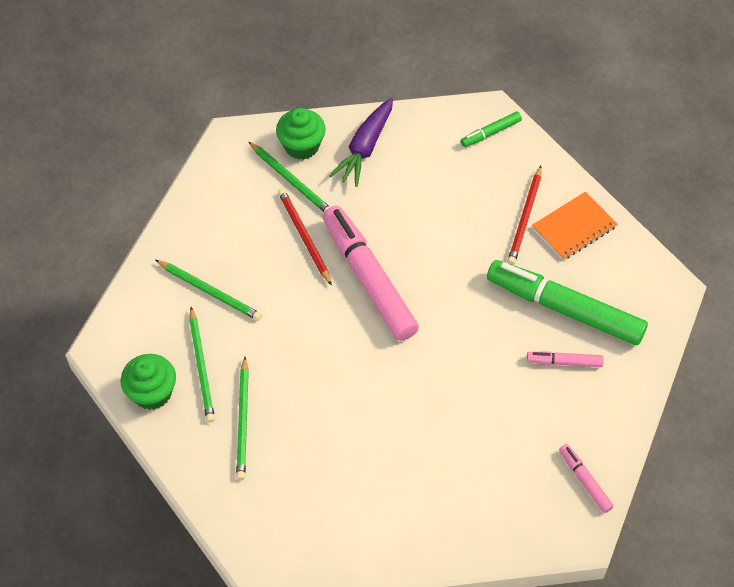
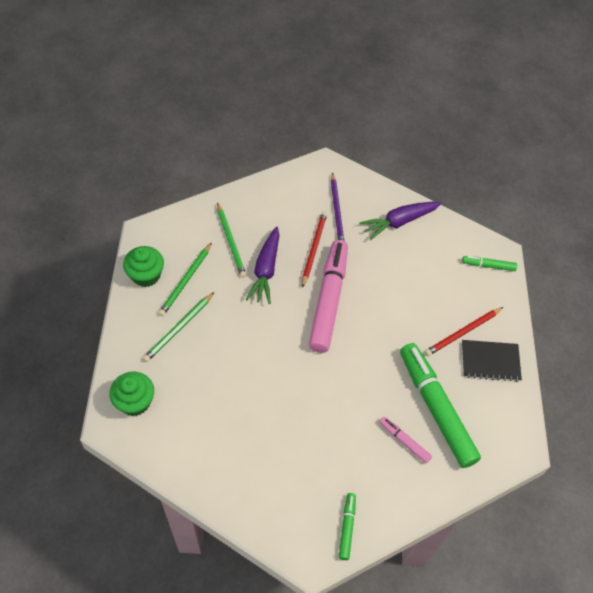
camera: 35 degrees right, 0 degrees up
(276, 295) = (265, 270): none -> purple carrot
(291, 180) = (337, 211): green pencil -> purple pencil
(302, 146) = (362, 196): green cupcake -> green cupcake (135, 402)
(574, 227) = (490, 361): orange notebook -> black notebook
(584, 481) = (347, 527): pink marker -> green marker

